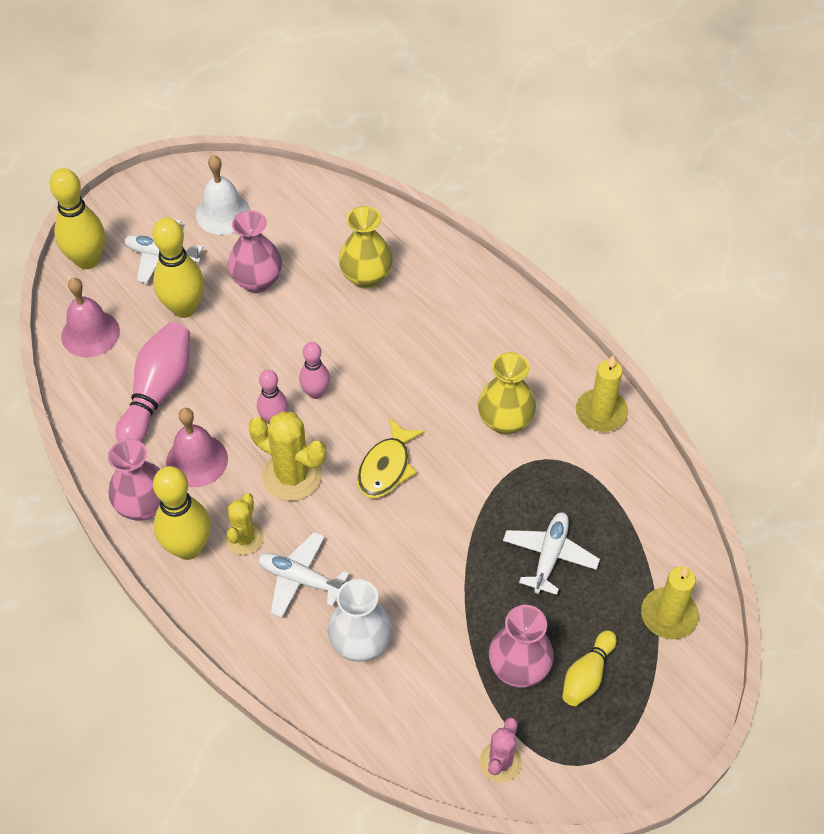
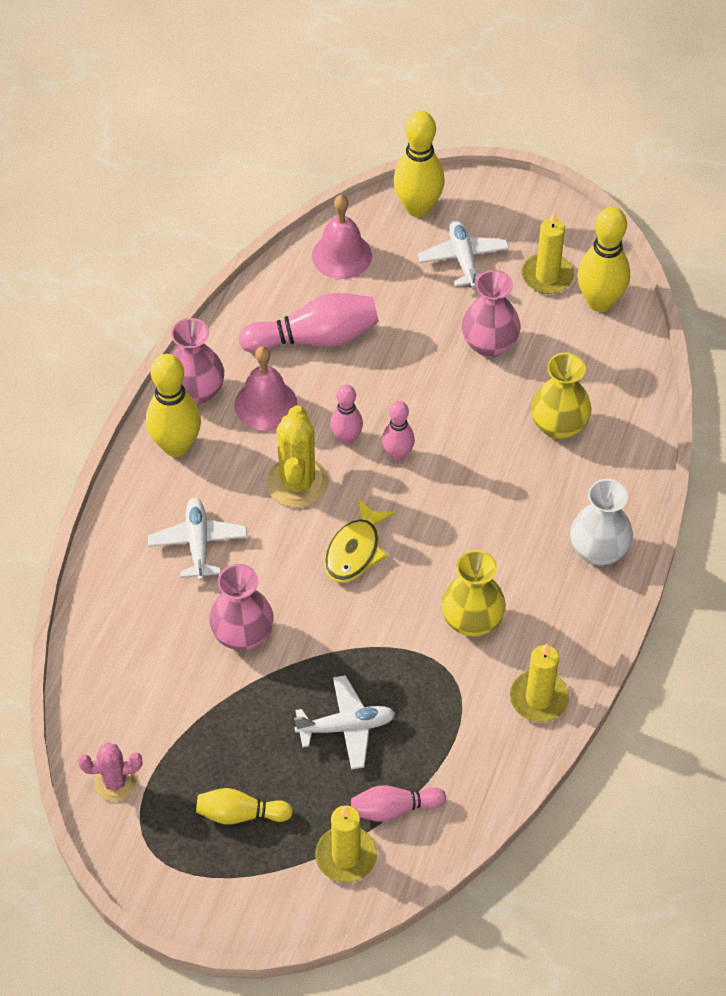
camera: 60 degrees right, 0 degrees up
(184, 308) = (418, 306): yellow bowling pin -> yellow bowling pin (599, 302)
(223, 213) = (547, 276): white bell -> yellow candle
(244, 538) = (211, 481): yellow cactus -> none
(360, 643) = (164, 620): white vase -> white vase (598, 551)
(386, 467) = (355, 550): yellow fish -> yellow fish turned 60 degrees counterclockwise
(519, 668) = (215, 755): pink vase -> pink vase (242, 635)
(644, 559) = (394, 809): none -> pink bowling pin

